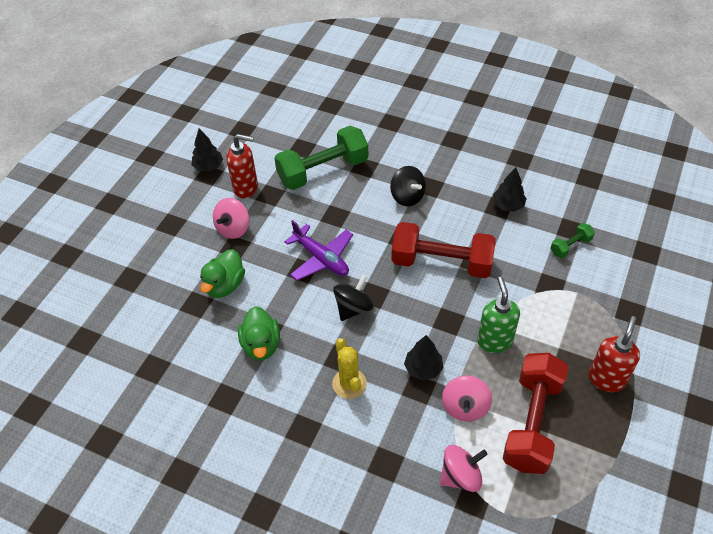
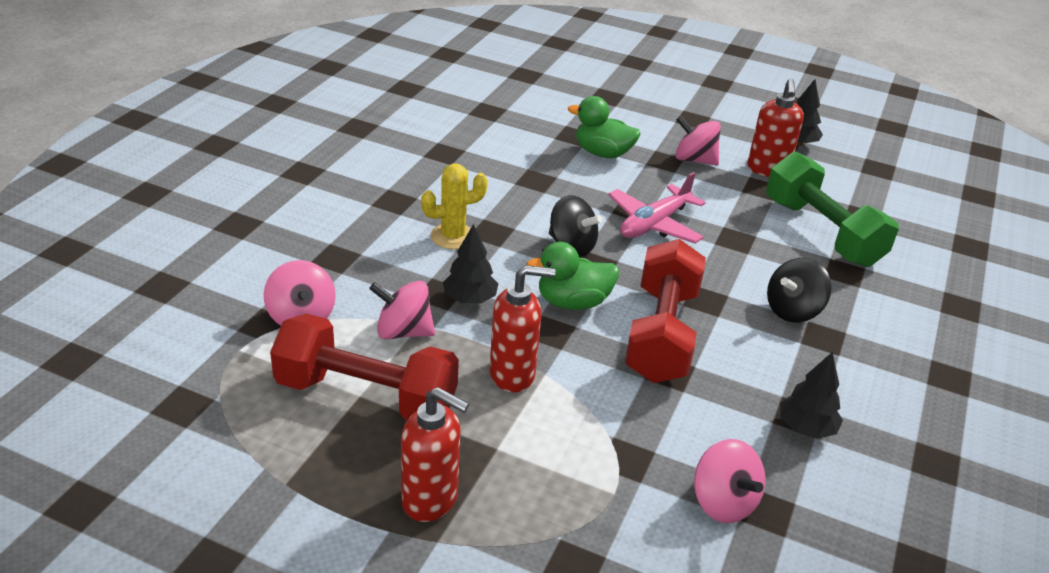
camera: 85 degrees right, 15 degrees down
(261, 345) = (514, 176): green duck -> green duck (573, 302)
(321, 258) = (654, 224): purple plane -> pink plane
(494, 341) = (513, 374): green soap dispenser -> red soap dispenser
(570, 246) = (723, 502): green dumbbell -> pink spinning top

